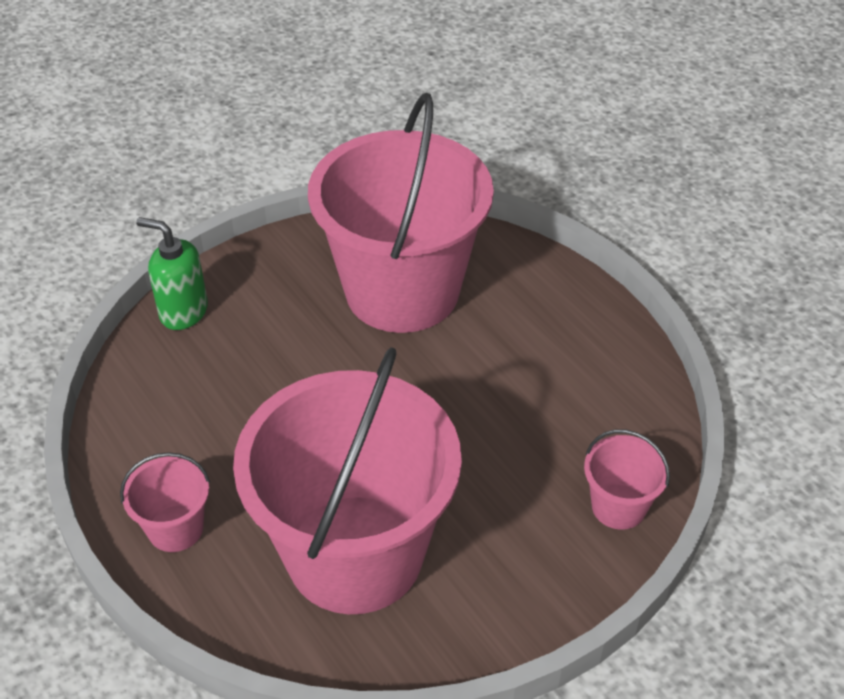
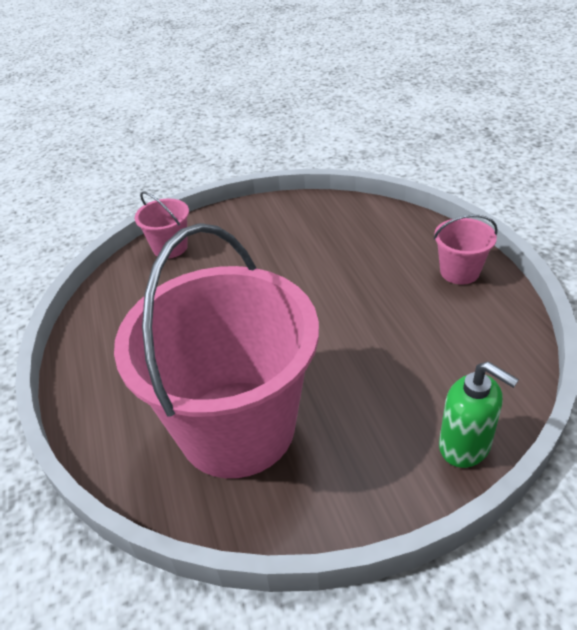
camera: 160 degrees left, 5 degrees down
(355, 553) = (341, 245): pink bucket -> none

